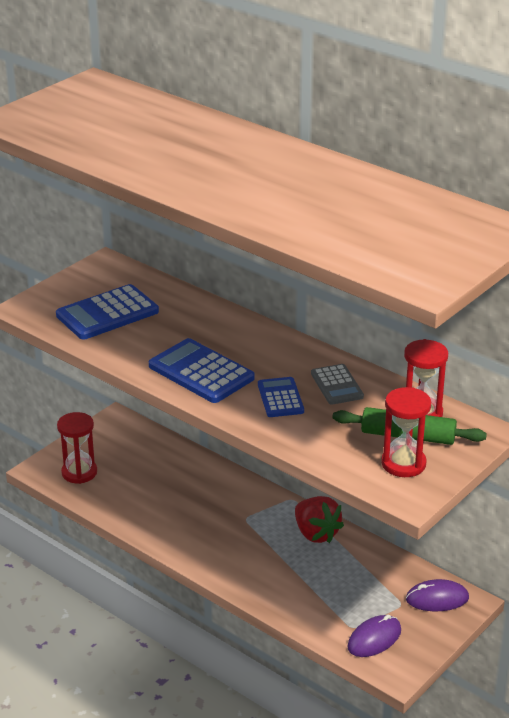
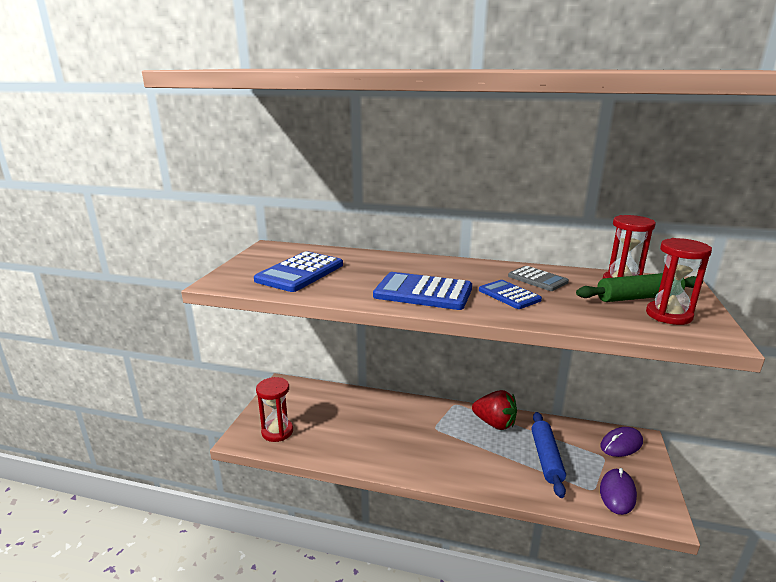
camera: 25 degrees left, 10 degrees down
(336, 585) = (546, 458): none -> blue rolling pin

